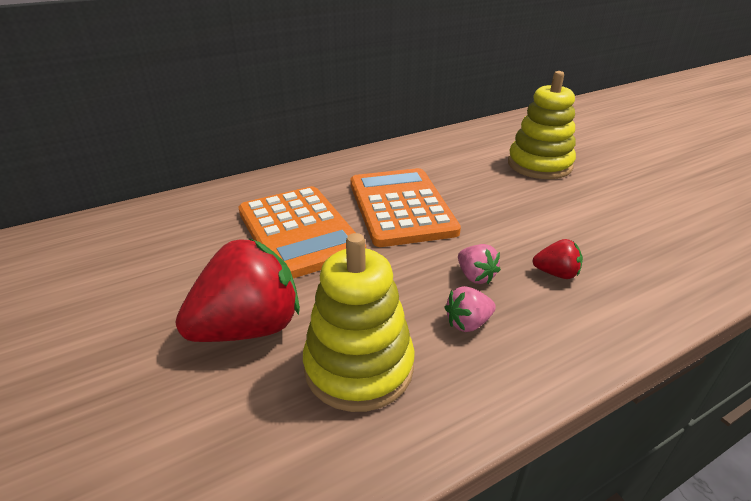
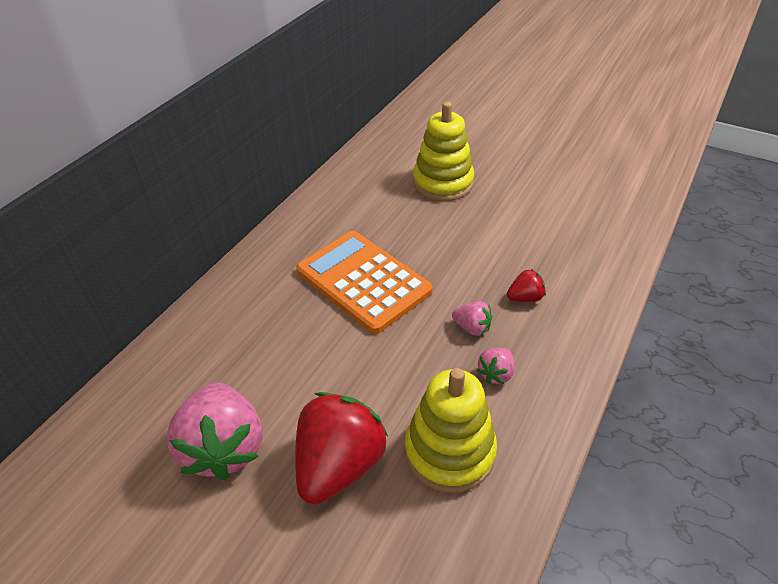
camera: 30 degrees left, 10 degrees up
(176, 273) = (224, 447): none -> pink strawberry
(299, 232) = (296, 349): orange calculator -> none

